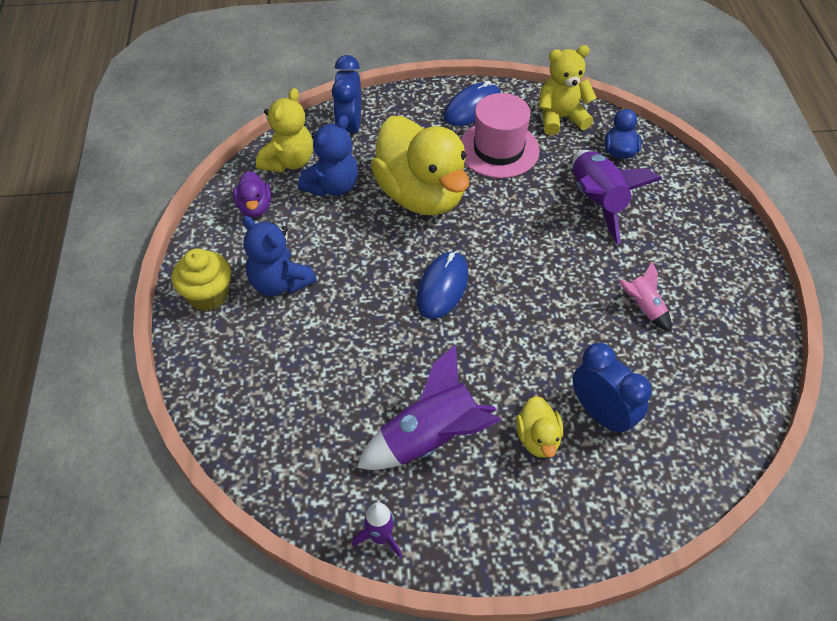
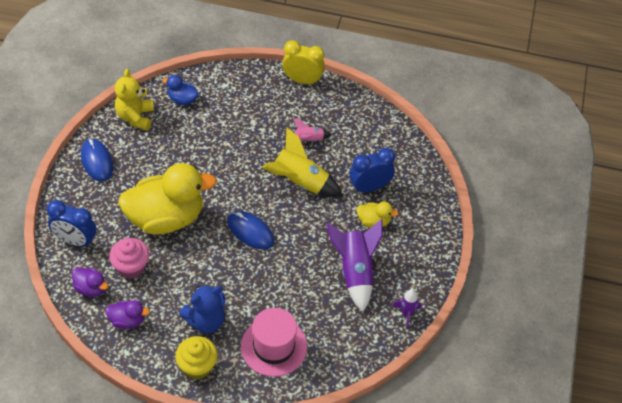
camera: 75 degrees left, 0 degrees up
(289, 161) = (91, 288): yellow teddy bear -> purple duck
(332, 186) = (131, 267): blue teddy bear -> pink cupcake
(498, 149) = (146, 161): pink hat -> pink hat (274, 346)
(558, 319) = (300, 182): none -> yellow rocket
(597, 202) = (219, 128): purple rocket -> none
(750, 267) = (302, 80): none -> yellow clock

